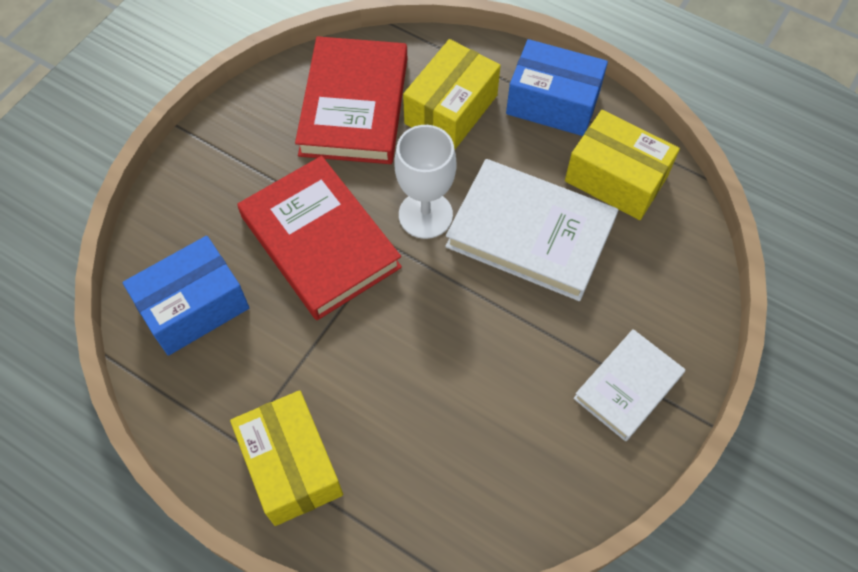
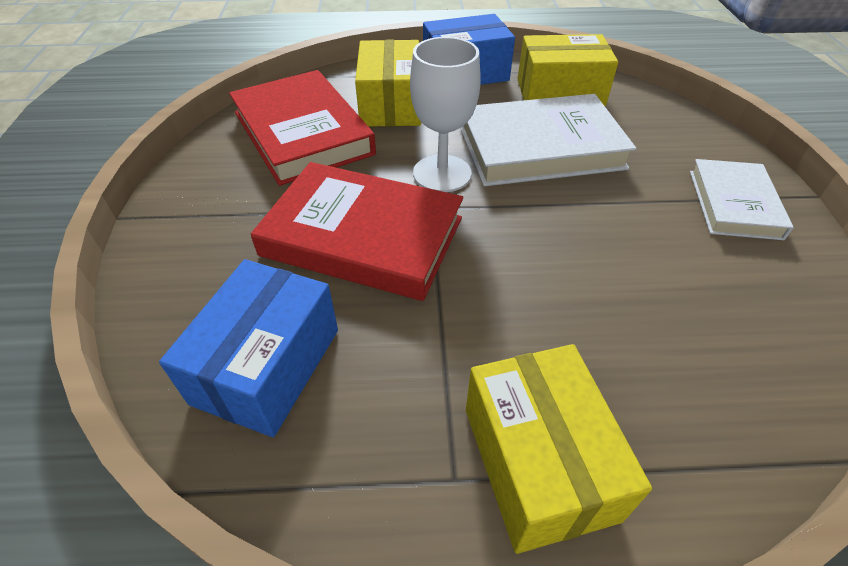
camera: 35 degrees left, 15 degrees down
(291, 466) = (538, 462): yellow box -> yellow box turned 45 degrees clockwise

